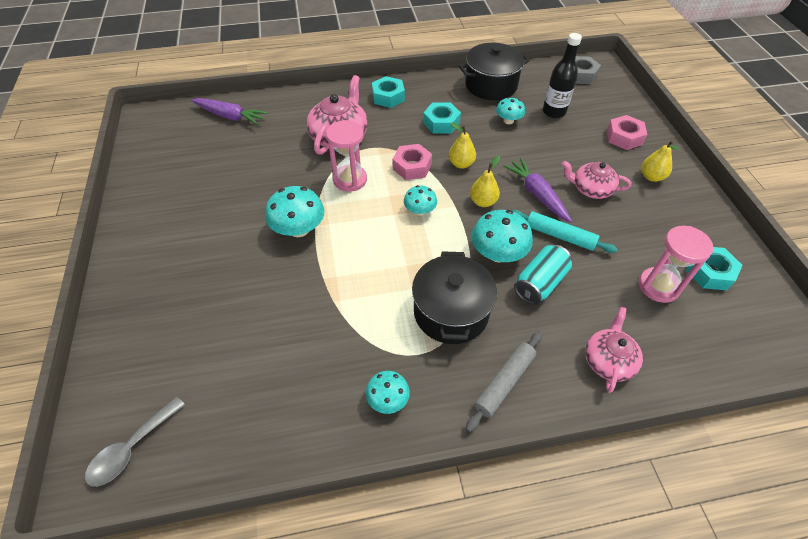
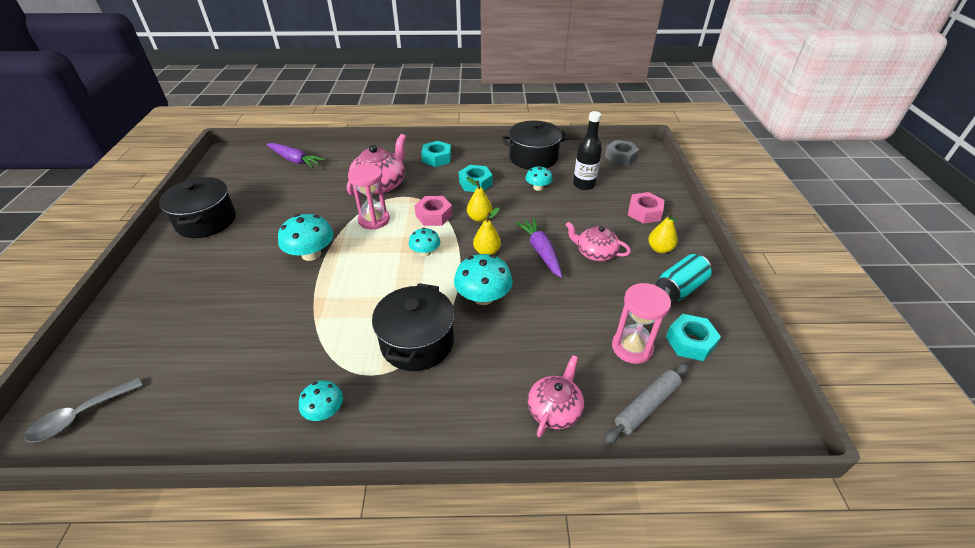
camera: 10 degrees right, 10 degrees down
(162, 204) = (206, 221): none -> black pot
(504, 382) = (442, 413): grey rolling pin -> grey rolling pin (646, 406)
(540, 283) = (513, 328): turquoise can -> turquoise can (679, 288)
(560, 236) = (549, 289): turquoise rolling pin -> none

